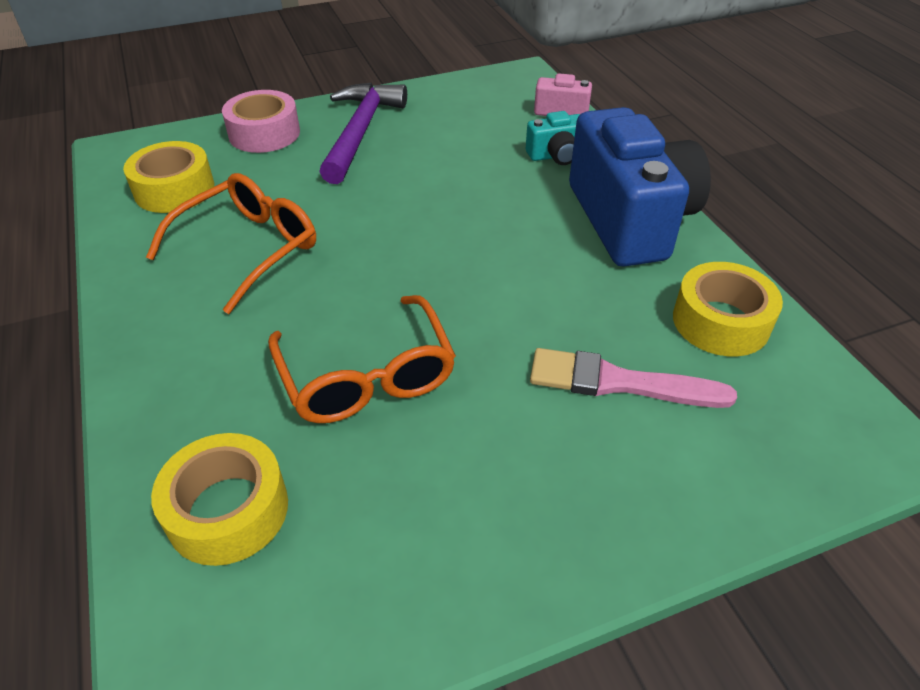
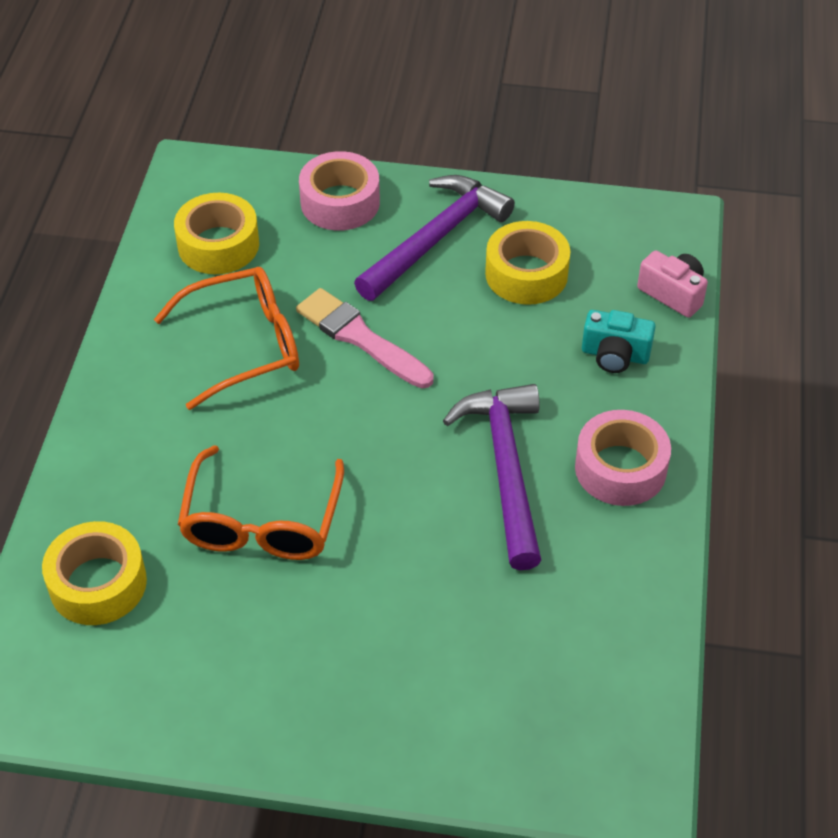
camera: 30 degrees right, 5 degrees up
(546, 252) = (506, 469): none -> purple hammer
(618, 382) = (460, 627): pink brush -> pink brush (360, 338)
(630, 220) = (620, 468): blue camera -> pink tape
(720, 321) = (604, 616): yellow tape -> yellow tape (526, 274)

